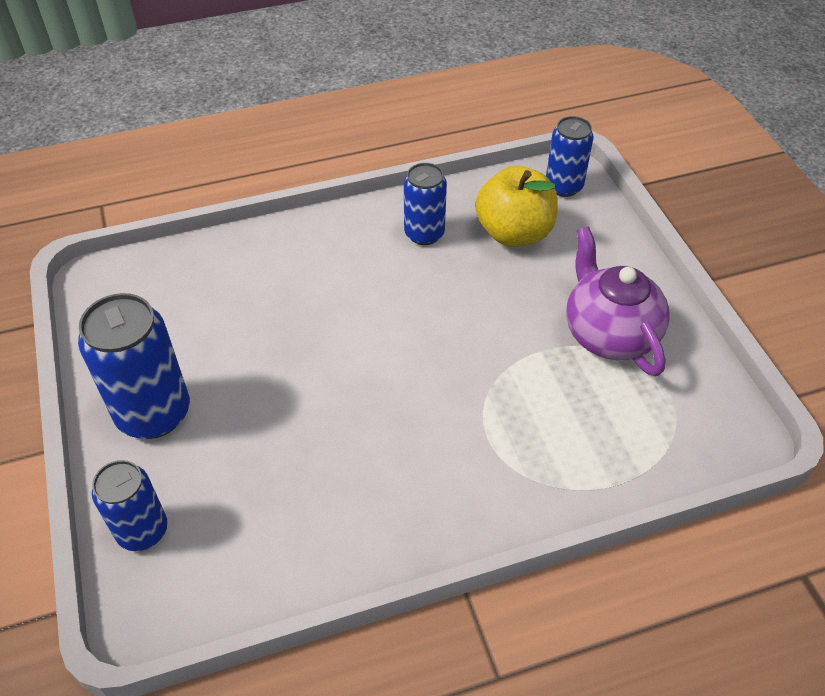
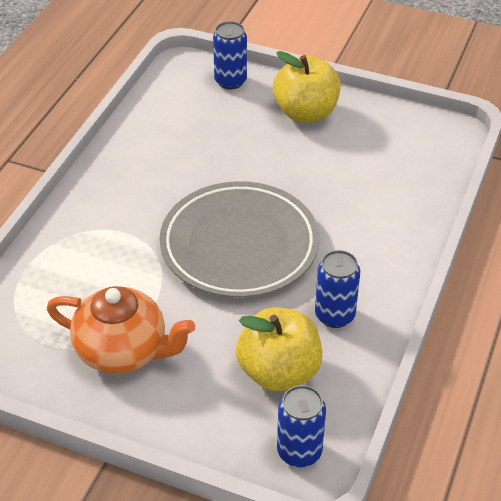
camera: 130 degrees right, 5 degrees down
(153, 413) = (305, 113): blue can -> yellow apple
(412, 338) = (239, 245): none -> grey plate
(609, 334) = (123, 351): purple teapot -> orange teapot

